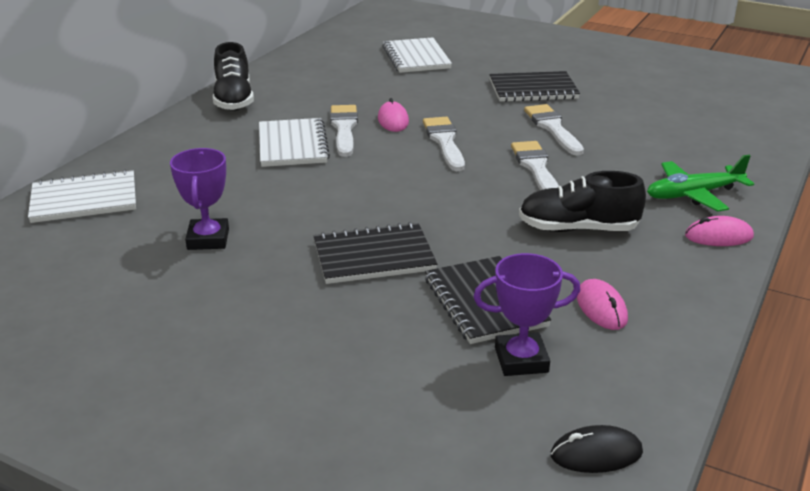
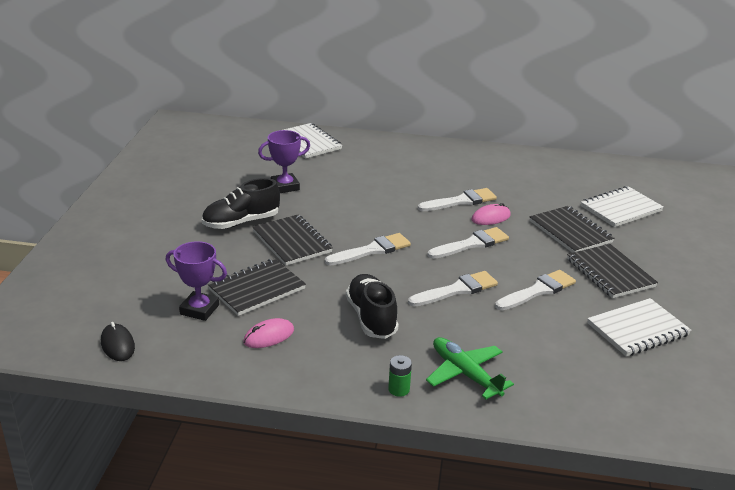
camera: 70 degrees right, 0 degrees up
(234, 100) = (472, 154): black shoe -> black shoe (241, 222)
(292, 145) = (420, 188): white notebook -> white notebook (637, 329)
(427, 203) = (372, 250): none -> white brush
(447, 89) = (570, 232): none -> black notebook
(521, 360) = (199, 309): purple trophy -> purple trophy turned 45 degrees counterclockwise
(718, 236) = (399, 389): pink mouse -> green battery

